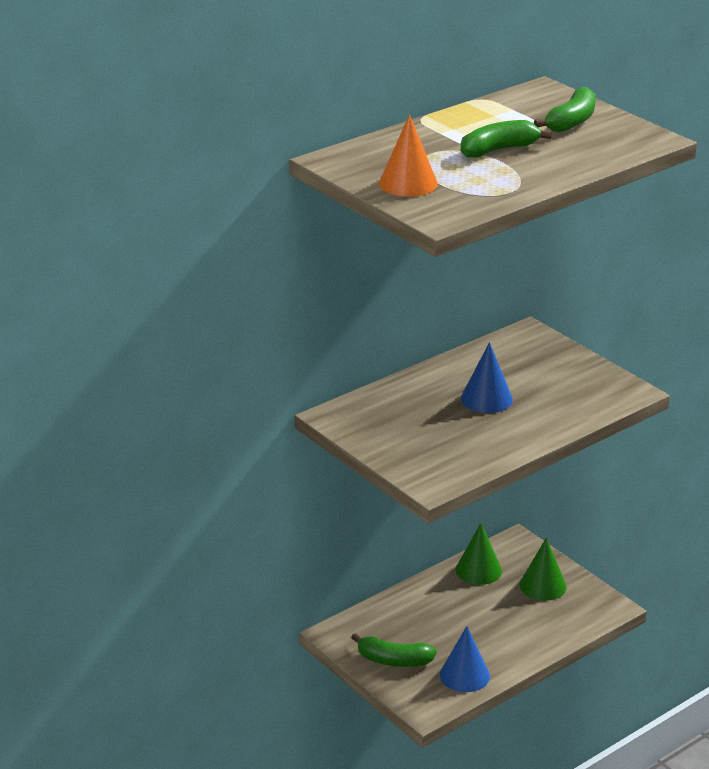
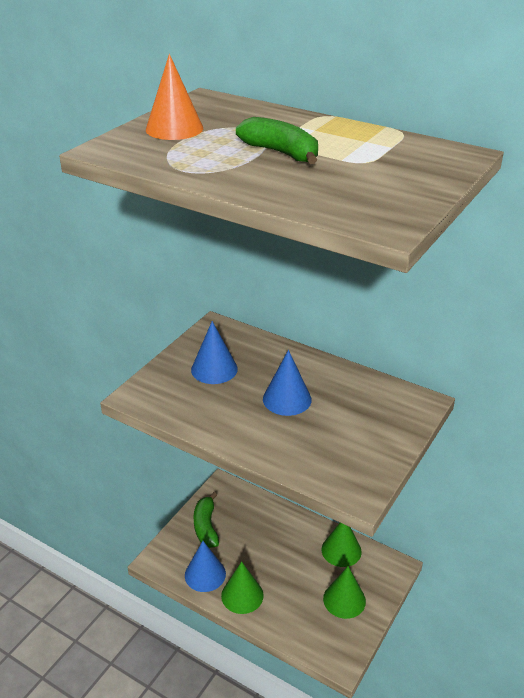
camera: 70 degrees right, 5 degrees up
(412, 430) = (214, 369): none -> blue cone
(506, 654) = (242, 595): none -> green cone
(571, 121) = (389, 176): green banana -> none

